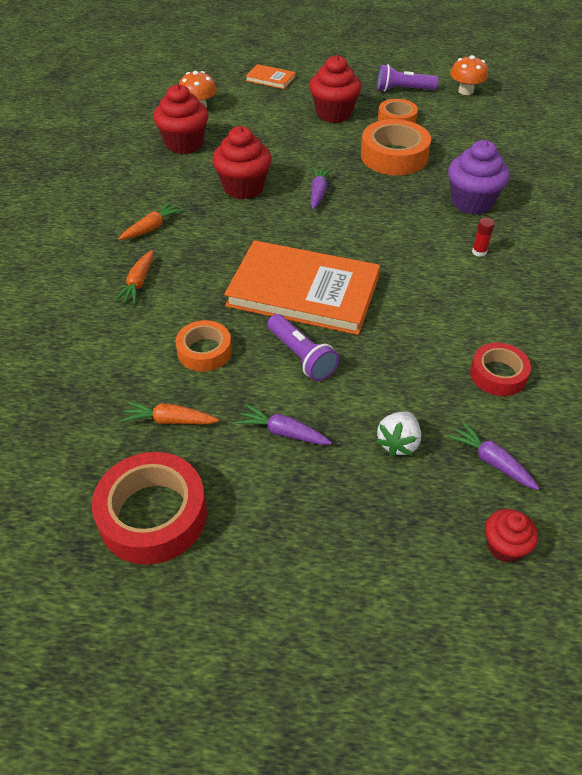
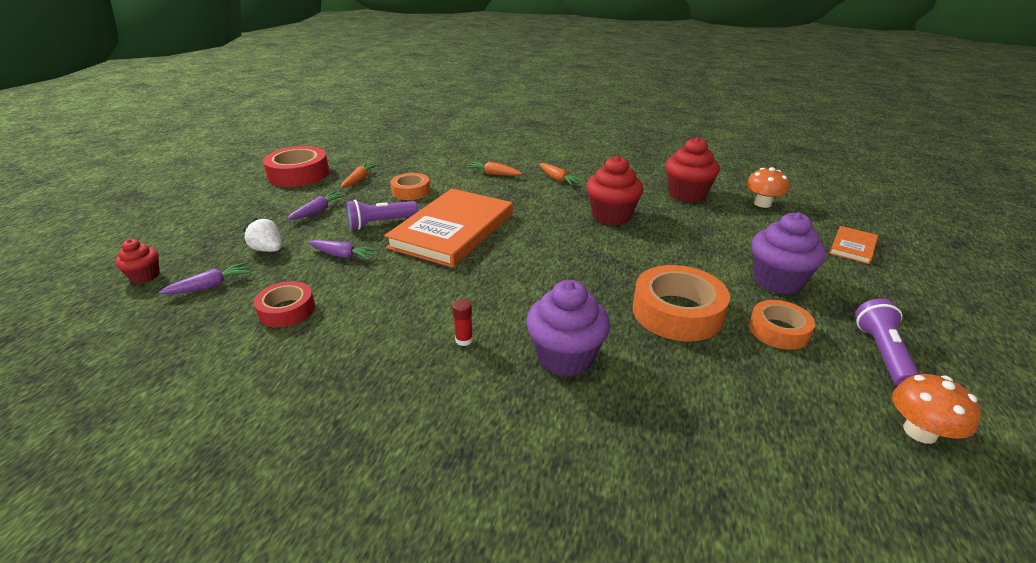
camera: 100 degrees right, 15 degrees down
(318, 192) = (599, 252): purple carrot -> purple carrot (343, 255)
(334, 114) = (777, 281): red cupcake -> purple cupcake

